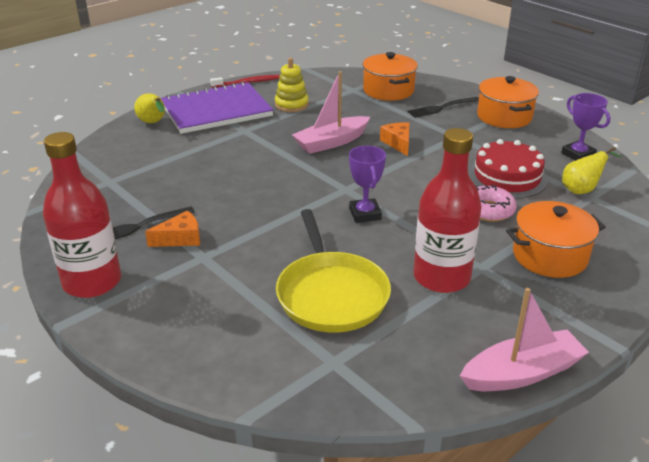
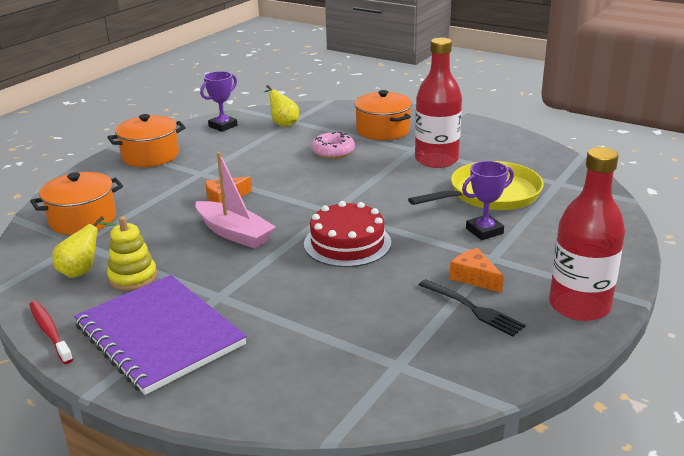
camera: 105 degrees left, 5 degrees down
(153, 123) = (214, 383): yellow pear -> yellow pear (82, 271)
(365, 214) = (370, 197): purple trophy -> purple trophy (484, 231)
(442, 108) = (131, 185): black fork -> none
(507, 177) = (274, 148): red cake -> red cake (347, 243)
(522, 373) = (509, 132): pink boat -> none

